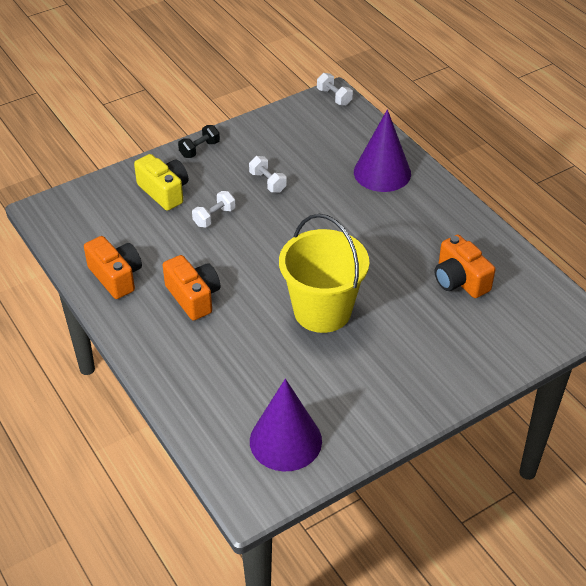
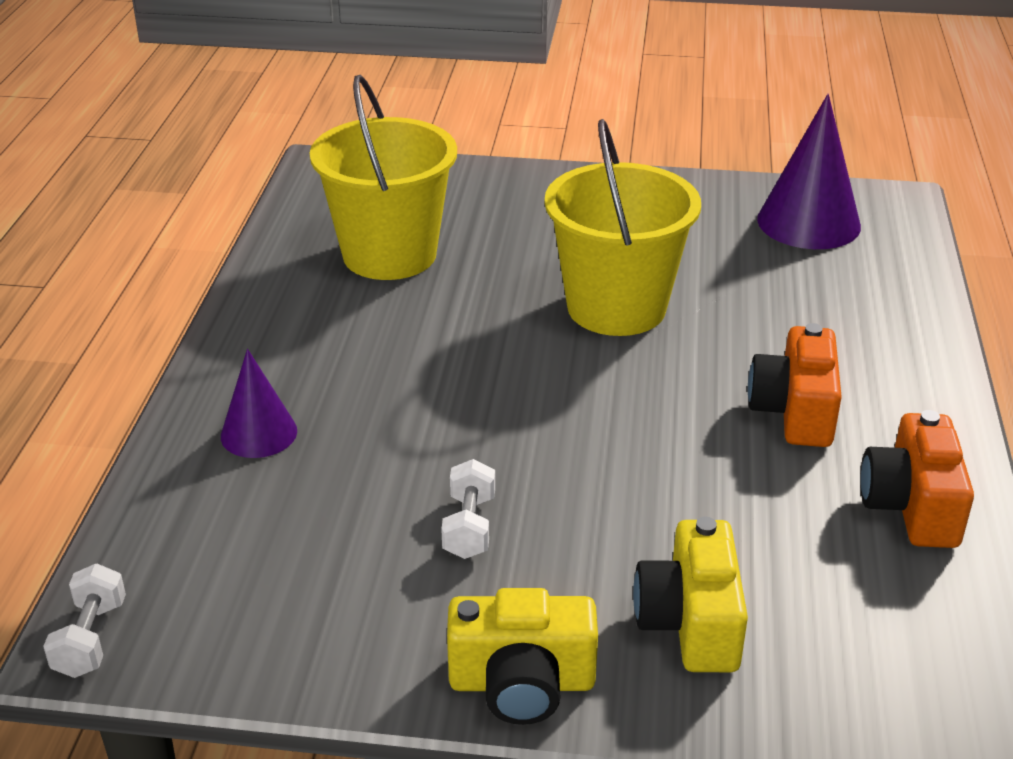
camera: 140 degrees left, 10 degrees down
(199, 149) = (522, 683): black dumbbell -> yellow camera
(214, 217) = (638, 516): white dumbbell -> none
(382, 172) = (259, 433): purple cone -> purple cone, size x0.60
(459, 280) = (389, 255): orange camera -> yellow bucket

